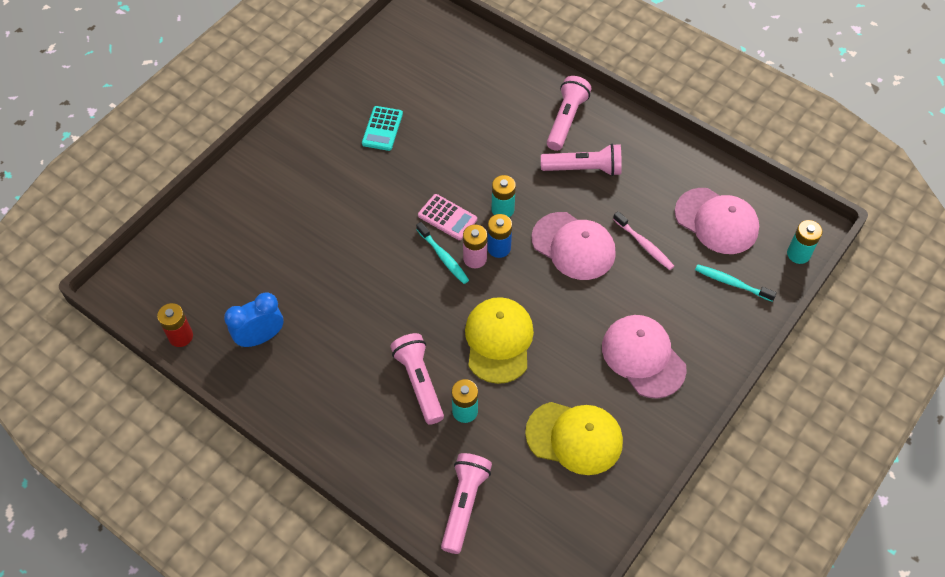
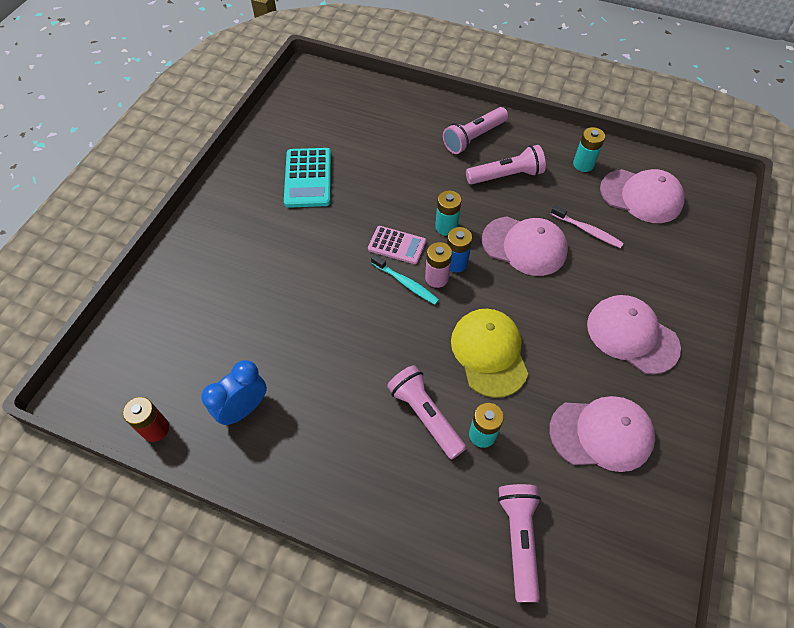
camera: 15 degrees left, 0 degrees up
(382, 129) = (308, 178): turquoise calculator -> turquoise calculator, size x1.52
(566, 120) = (474, 138): pink flashlight -> pink flashlight turned 135 degrees counterclockwise
(574, 437) = (601, 434): yellow cap -> pink cap
(732, 283) = (680, 247): turquoise toothbrush -> none
(798, 254) = (724, 209): turquoise battery -> turquoise battery (583, 164)

